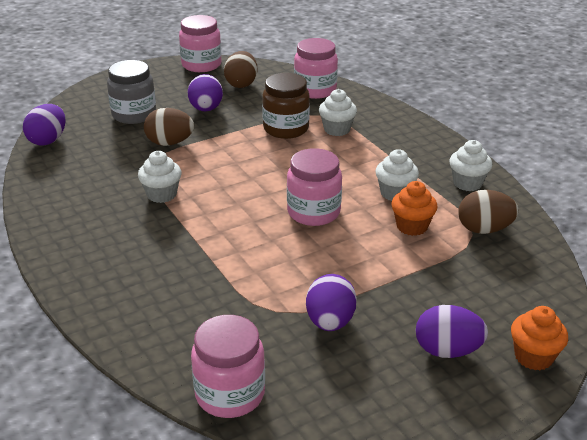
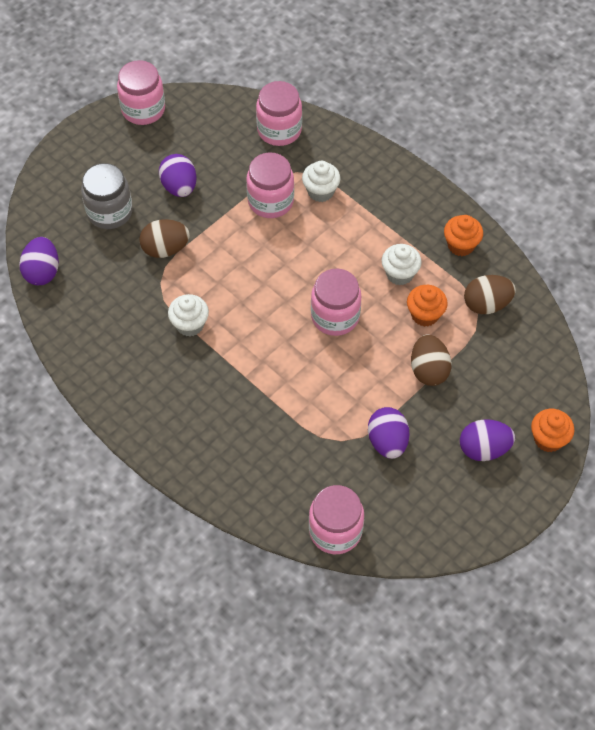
camera: 15 degrees left, 25 degrees up
(241, 84) = (199, 135): brown egg -> brown egg (428, 370)
(286, 129) = (270, 201): brown jar -> pink jar
(467, 183) = (461, 245): white cupcake -> orange cupcake

